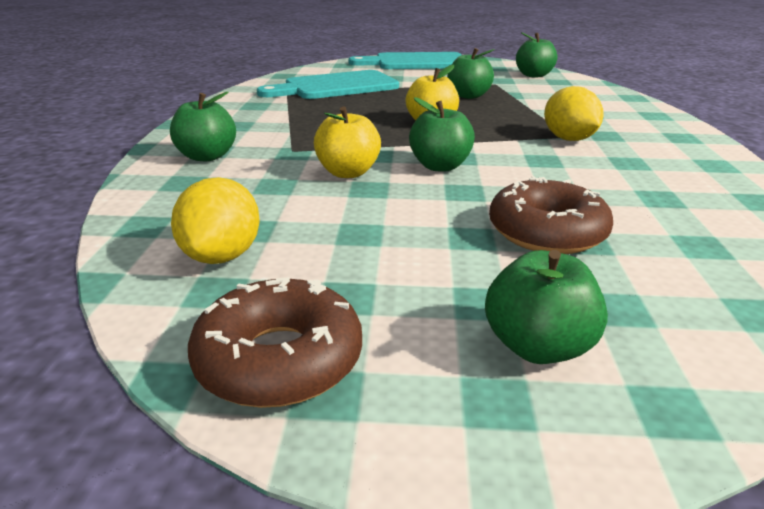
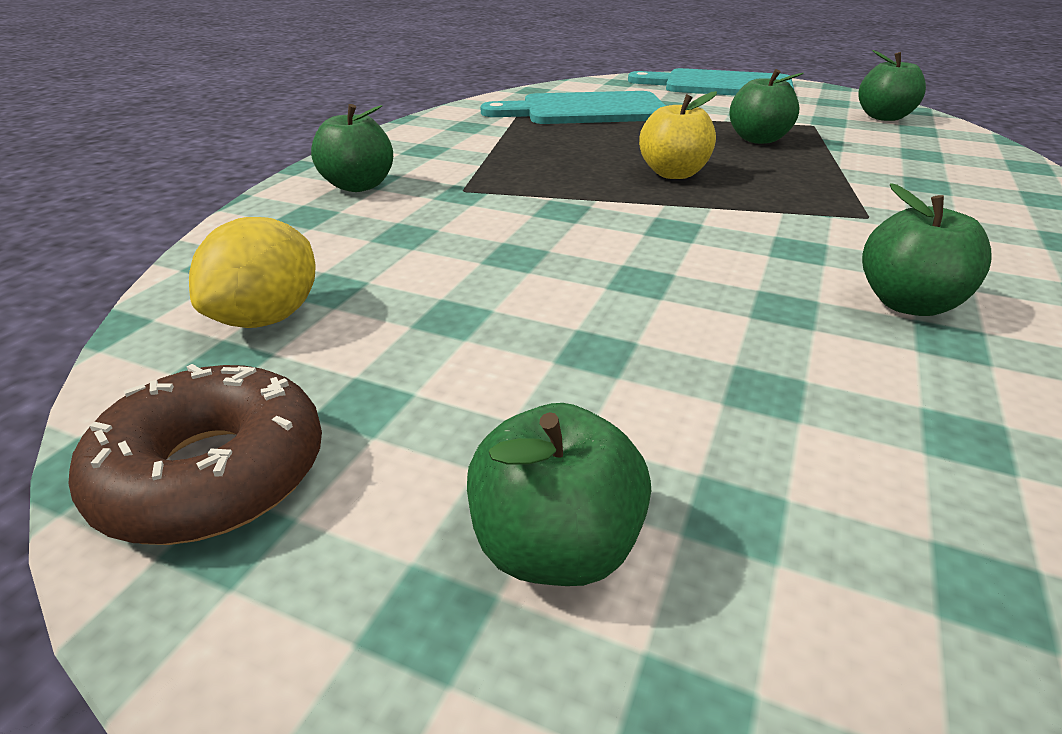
camera: 20 degrees right, 5 degrees up
(348, 172) = (505, 230): yellow apple -> none
(440, 166) = (635, 238): green apple -> green apple (908, 304)
(546, 232) = (714, 364): brown donut -> none
(568, 139) = (864, 221): yellow lemon -> none

